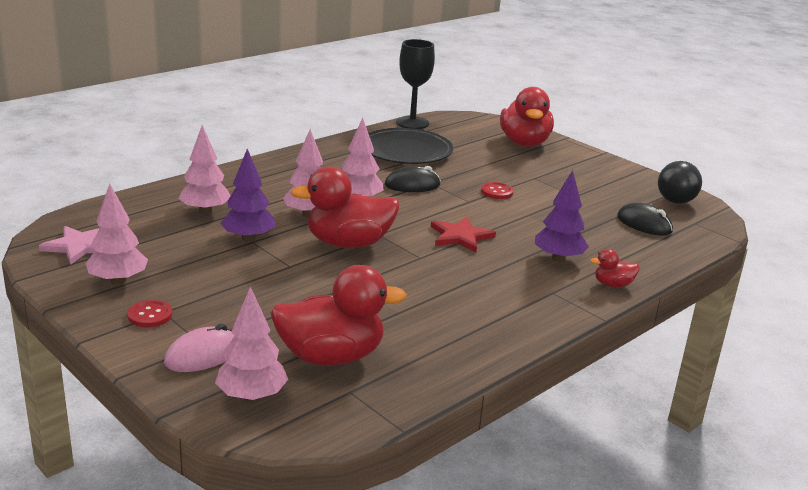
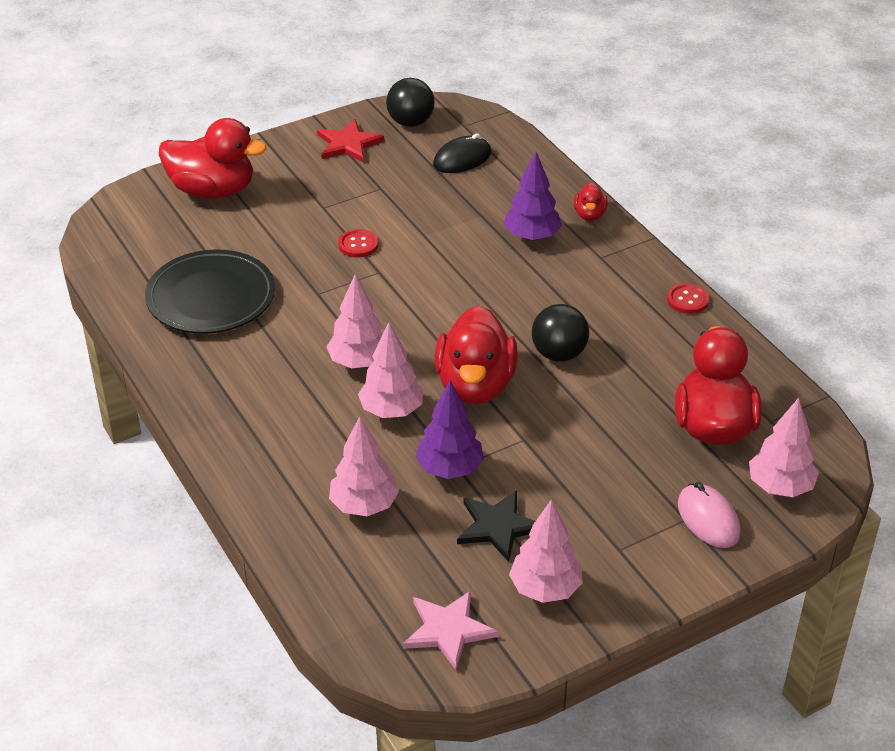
camera: 75 degrees left, 15 degrees up
(150, 315) = (627, 560): red button -> red button (687, 300)
(187, 259) = (498, 526): none -> black star
(403, 276) = (559, 354): none -> black ball
(412, 123) = (106, 275): black goblet -> none
(412, 185) = (323, 310): black mouse -> none
(460, 236) = (471, 295): red star -> red star (348, 144)

